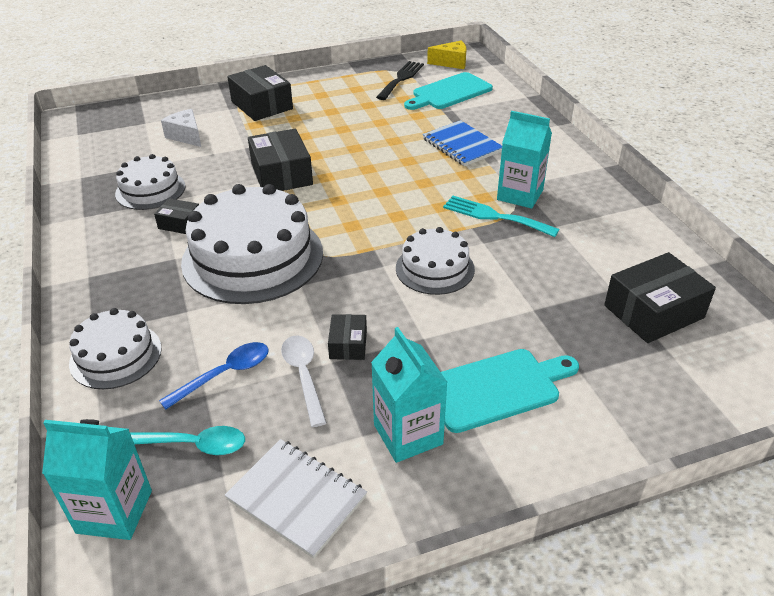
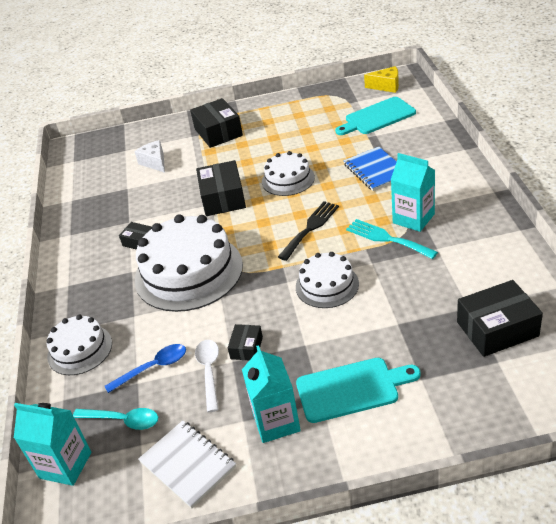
camera: 15 degrees right, 0 degrees up
(150, 190) = (121, 212): white cake -> white cake (288, 179)
(401, 79) = (339, 104): black fork -> black fork (310, 228)

